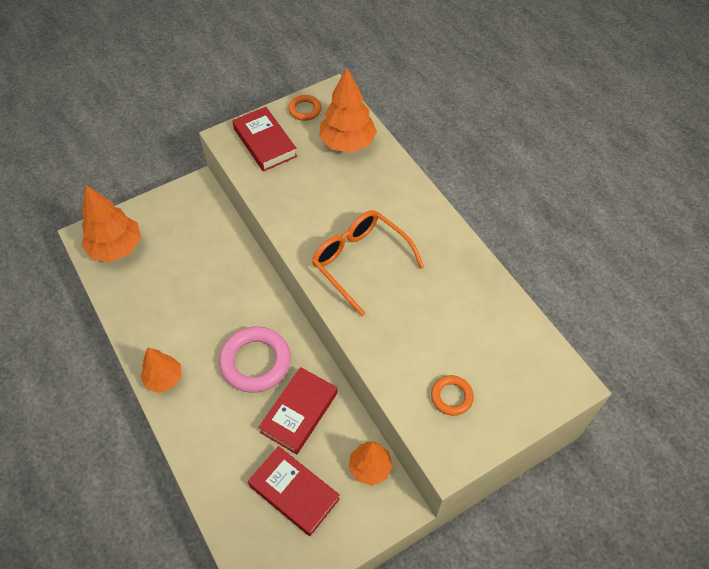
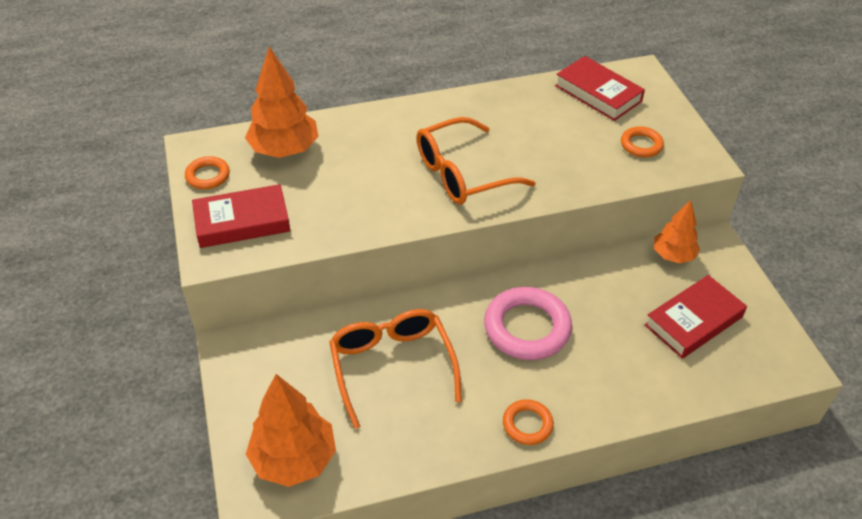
camera: 75 degrees left, 10 degrees down
(164, 378) = (527, 424): orange tree -> orange ring
(200, 281) = (392, 366): none -> orange glasses
(299, 412) = (600, 300): red book -> red book (598, 93)

